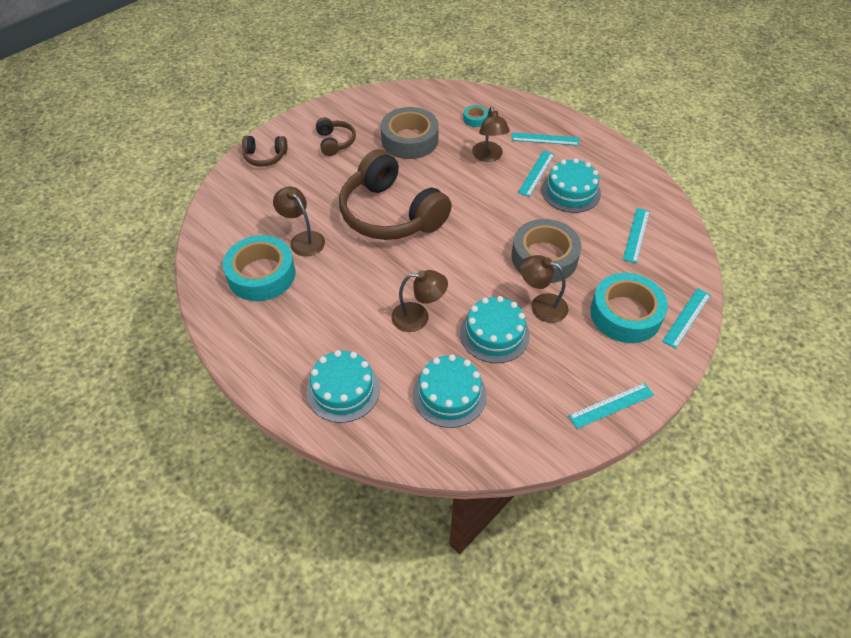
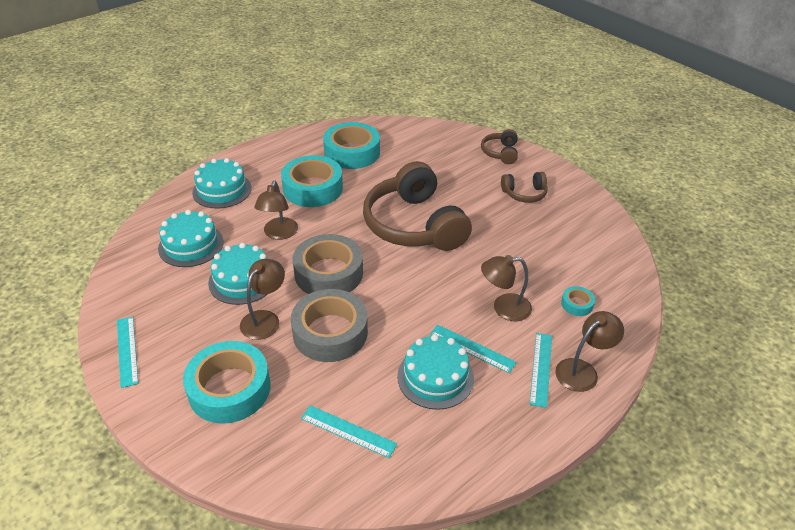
camera: 95 degrees right, 10 degrees down
(303, 239) = (388, 173): brown lamp -> brown lamp (582, 370)
(335, 301) = (313, 188): none -> turquoise tape
(390, 214) = (414, 225): brown headphones -> brown headphones turned 75 degrees counterclockwise
(409, 140) = (531, 245): grey tape -> grey tape (328, 273)
(686, 317) = (203, 449): turquoise ruler -> none

